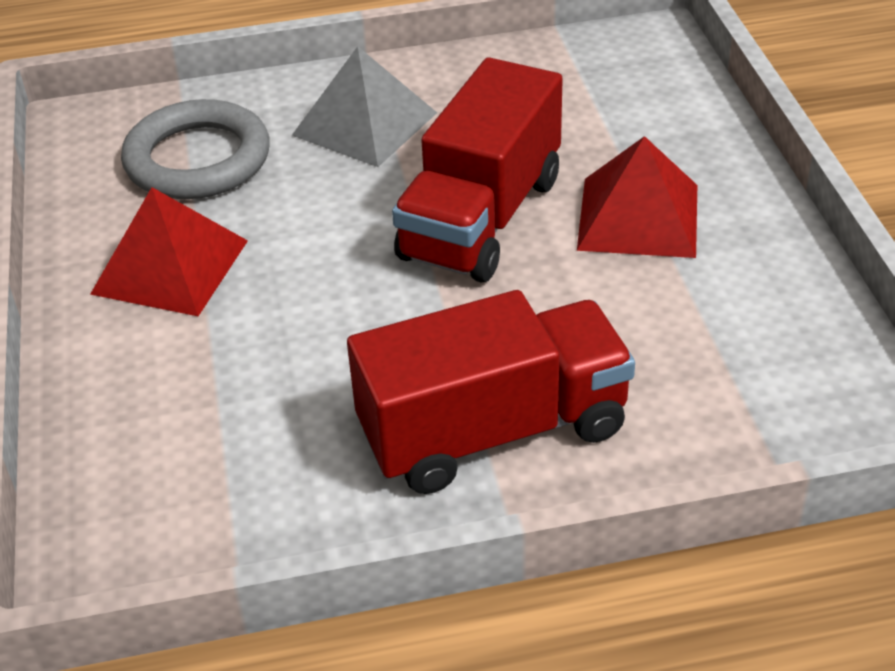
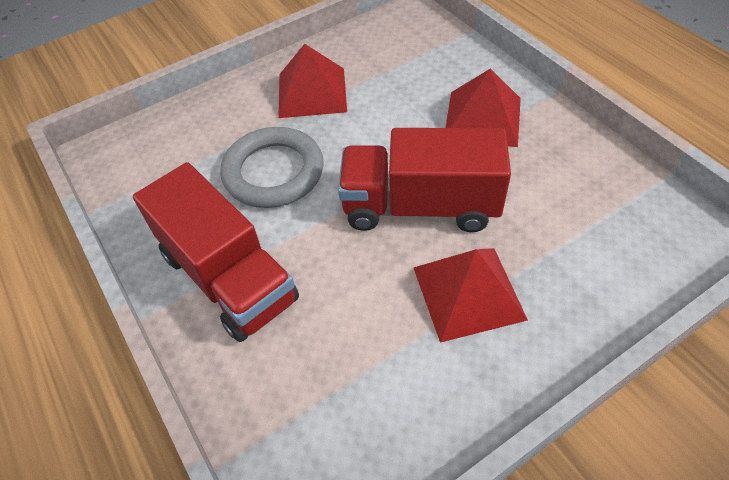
camera: 70 degrees right, 10 degrees up
(198, 159) = (406, 65): grey ring -> grey ring (273, 172)
(364, 123) = (483, 118): grey pyramid -> red pyramid

